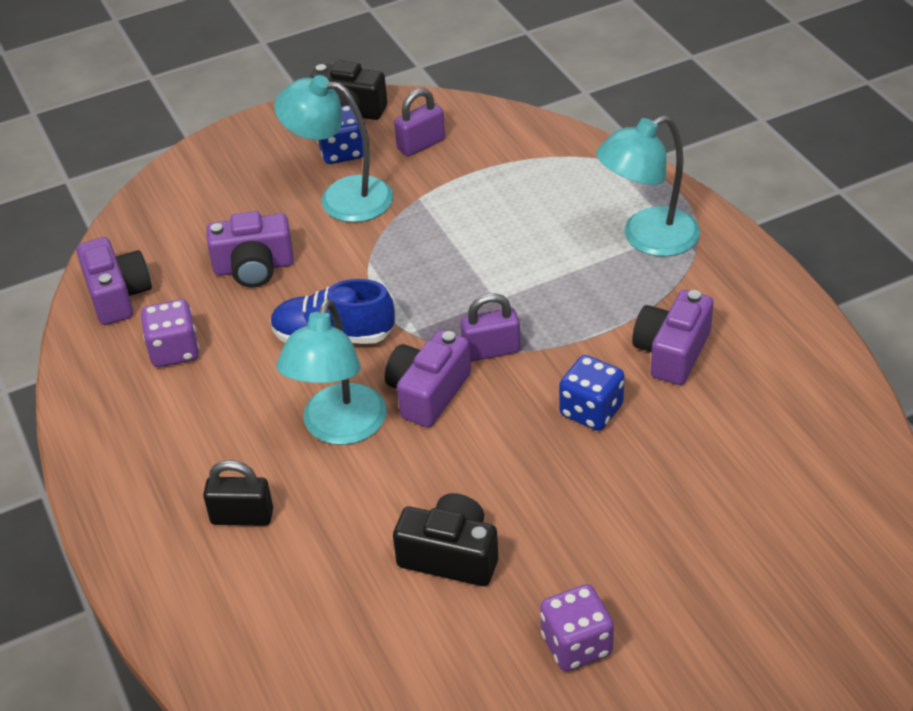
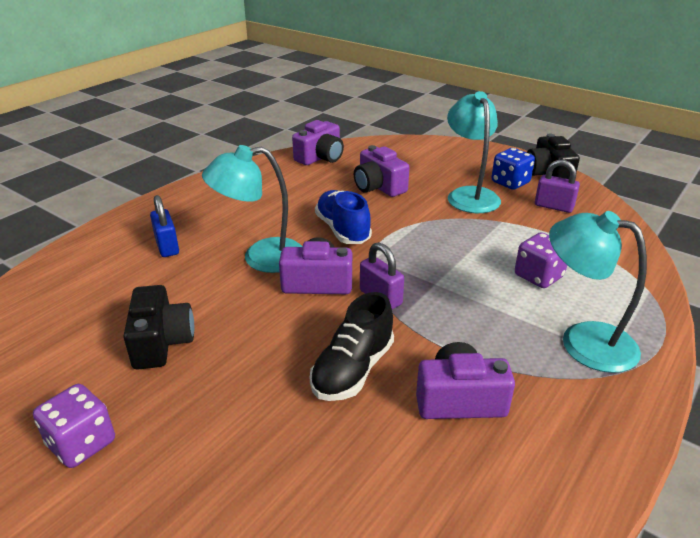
camera: 60 degrees right, 10 degrees down
(174, 351) = (290, 185): purple dice -> purple dice (538, 276)
(242, 517) = (167, 246): black padlock -> blue padlock
(591, 411) = (353, 370): blue dice -> black shoe

